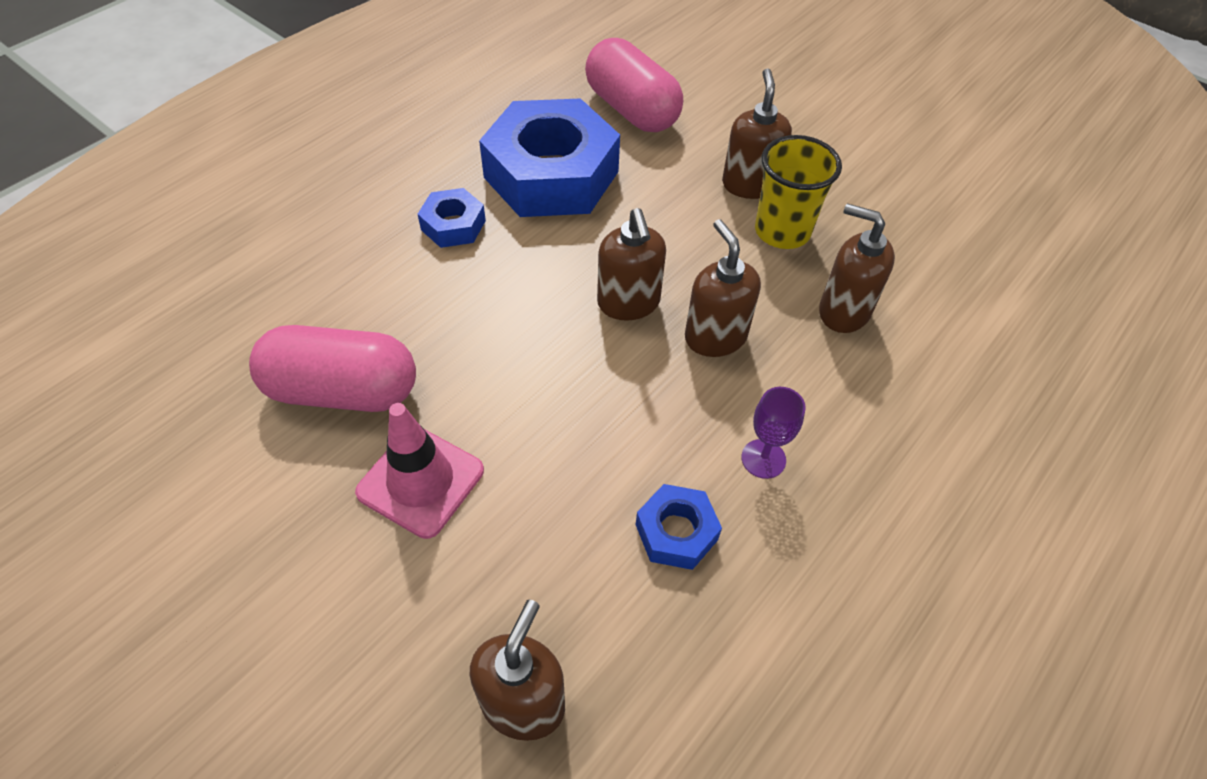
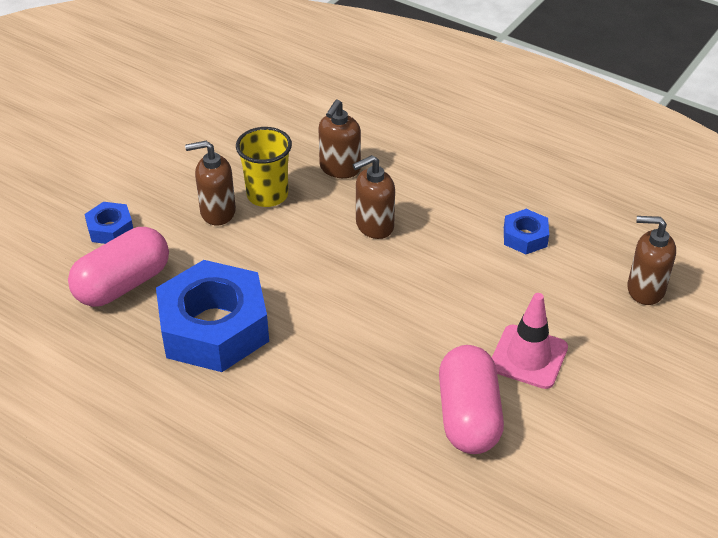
camera: 95 degrees left, 10 degrees down
(453, 225) = (284, 382): blue nut -> blue nut (110, 229)
(628, 303) = (352, 269): brown soap dispenser -> none
(763, 459) = (464, 203): purple goblet -> none

